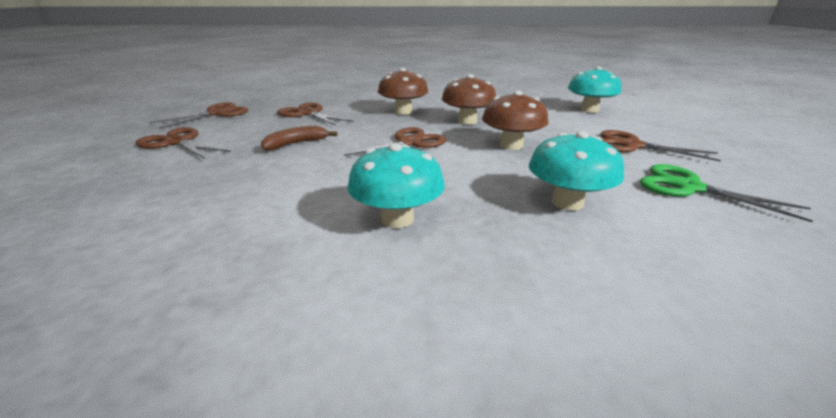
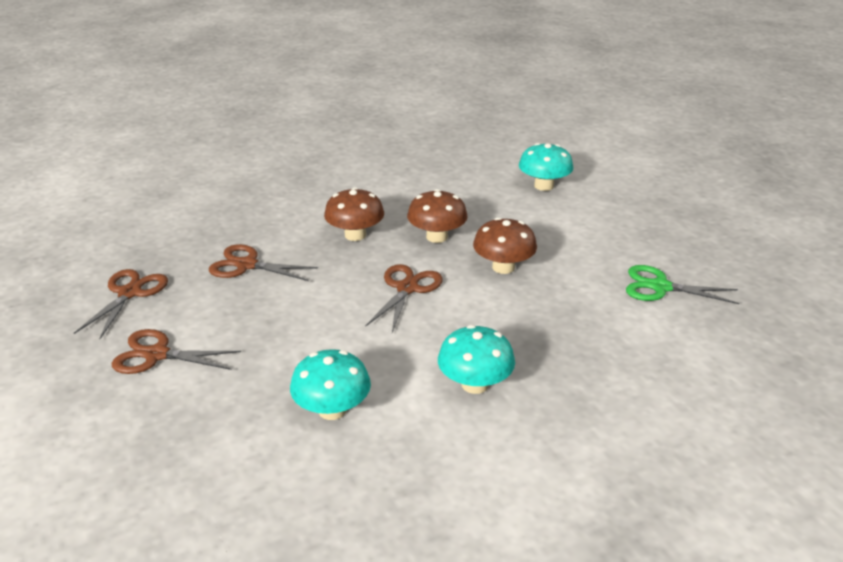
camera: 25 degrees left, 5 degrees up
(296, 144) = (294, 320): brown banana -> none
(567, 202) = (584, 329): turquoise mushroom -> turquoise mushroom (332, 410)
(632, 145) = (603, 240): brown scissors -> none

